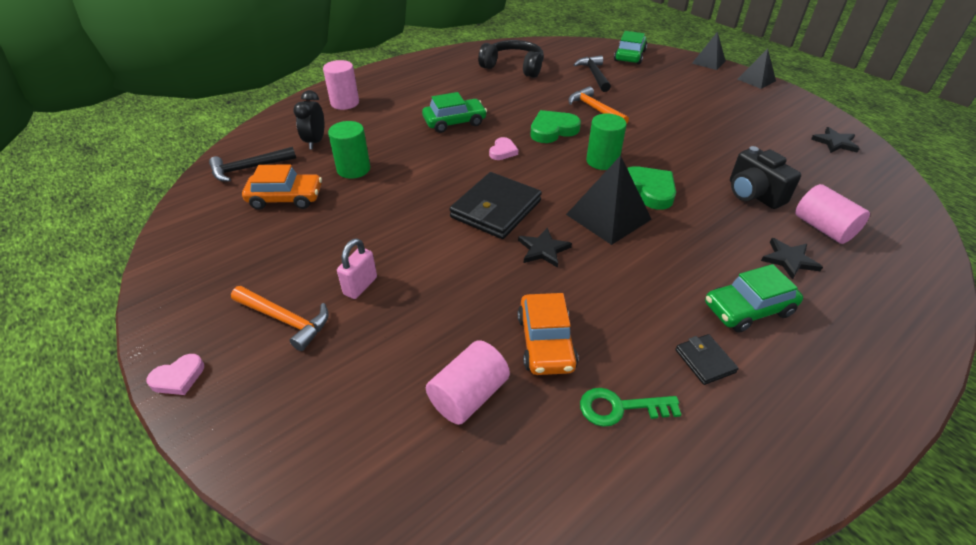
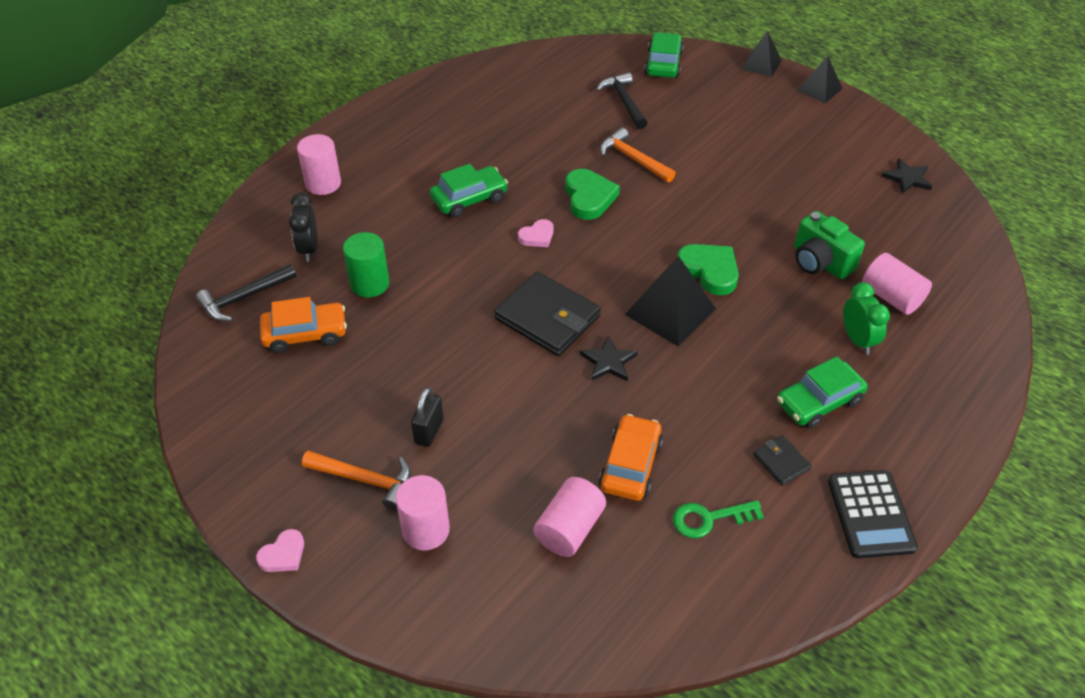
camera: 10 degrees left, 5 degrees up
(324, 375) = (426, 530): none -> pink cylinder
(360, 286) = (429, 431): pink padlock -> black padlock
(496, 209) = (547, 318): black wallet -> black wallet turned 75 degrees counterclockwise
(503, 151) = (537, 236): pink heart -> pink heart turned 45 degrees clockwise
(513, 67) = (521, 99): black headphones -> none
(545, 342) = (630, 465): orange car -> orange car turned 150 degrees counterclockwise
(553, 130) = (589, 197): green heart -> green heart turned 120 degrees clockwise
(602, 161) = (653, 237): green cylinder -> none
(753, 194) = (820, 262): black camera -> green camera
(789, 260) = (857, 340): black star -> green clock
(805, 430) = (870, 514): none -> black calculator

